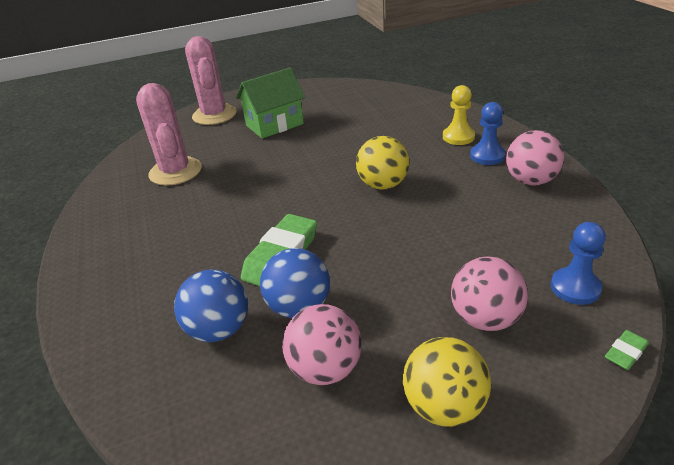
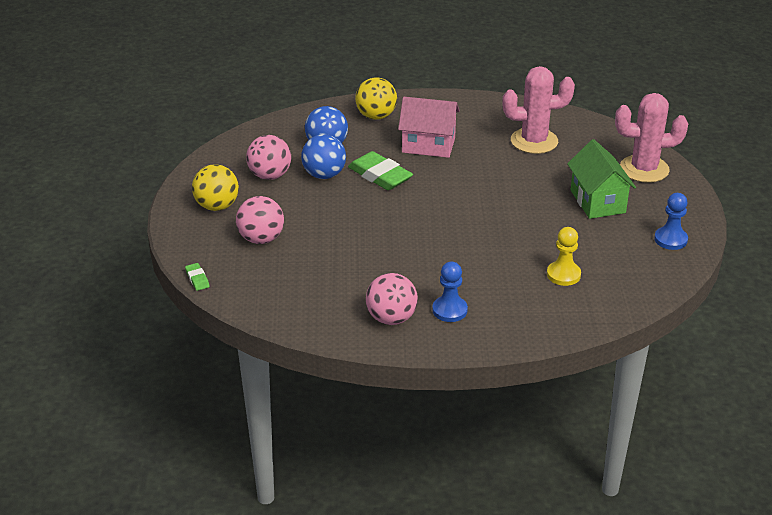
camera: 105 degrees right, 0 degrees up
(198, 236) = (428, 145): none -> pink house
(383, 185) = (440, 238): yellow ball -> yellow ball (376, 116)
(458, 137) = (498, 306): yellow pawn -> yellow pawn (563, 275)
(575, 287) = (257, 284): blue pawn -> blue pawn (670, 239)

